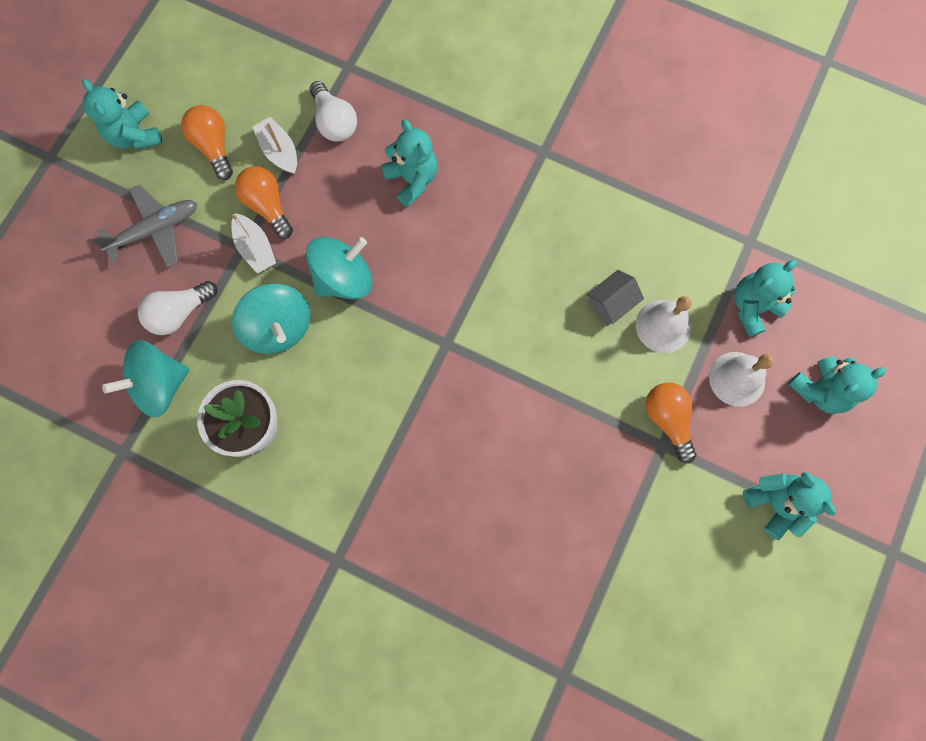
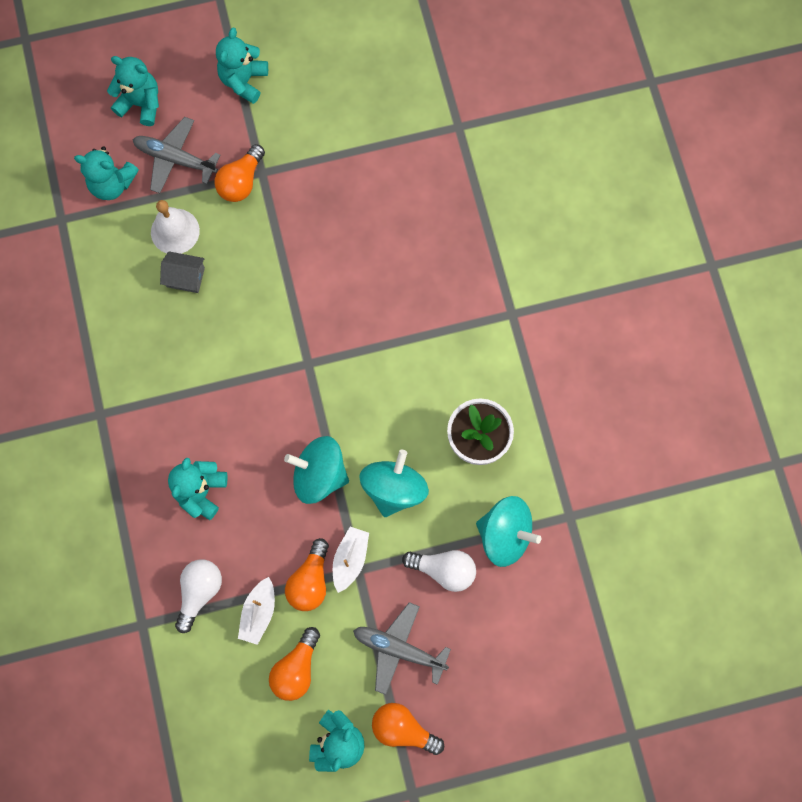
camera: 130 degrees left, 0 degrees up
(97, 187) = (403, 728): none -> orange light bulb
(737, 379) = (175, 159): white bell -> grey plane

